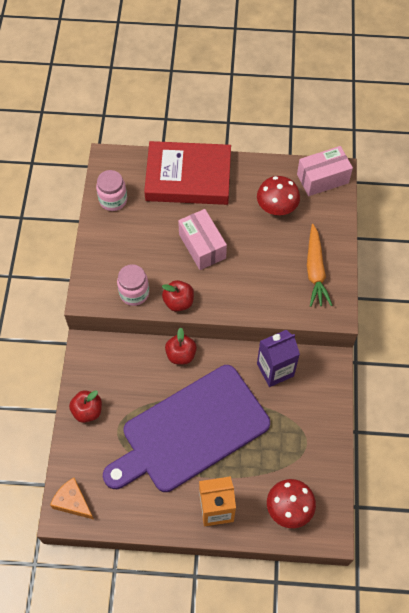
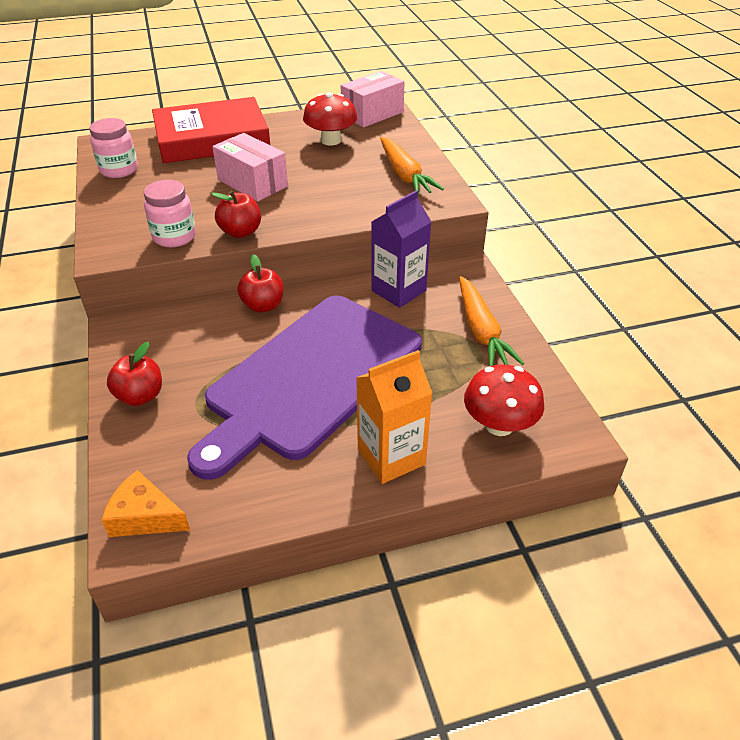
camera: 20 degrees left, 20 degrees down
(314, 427) = (481, 331): none -> orange carrot

